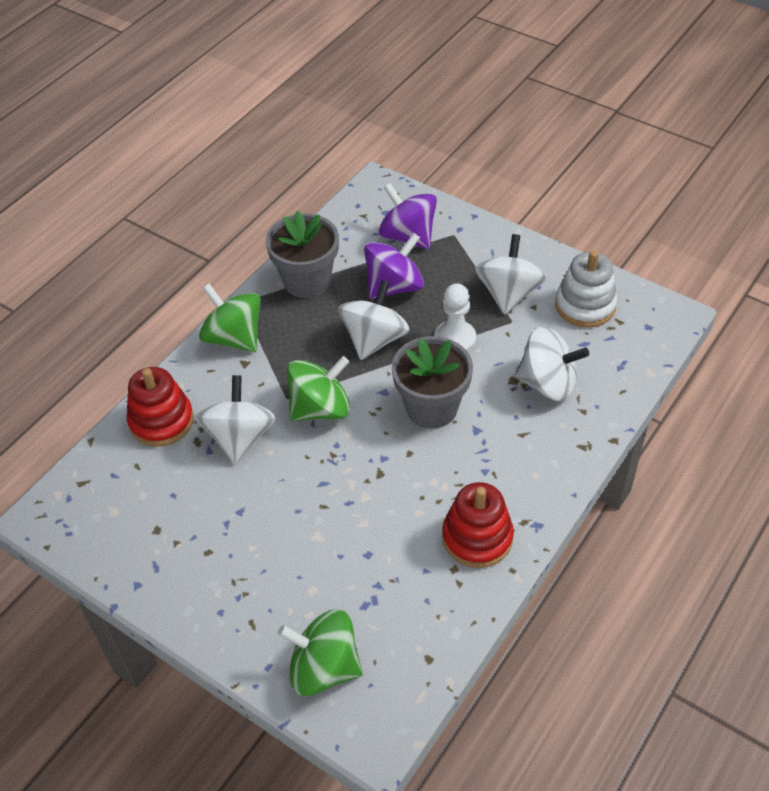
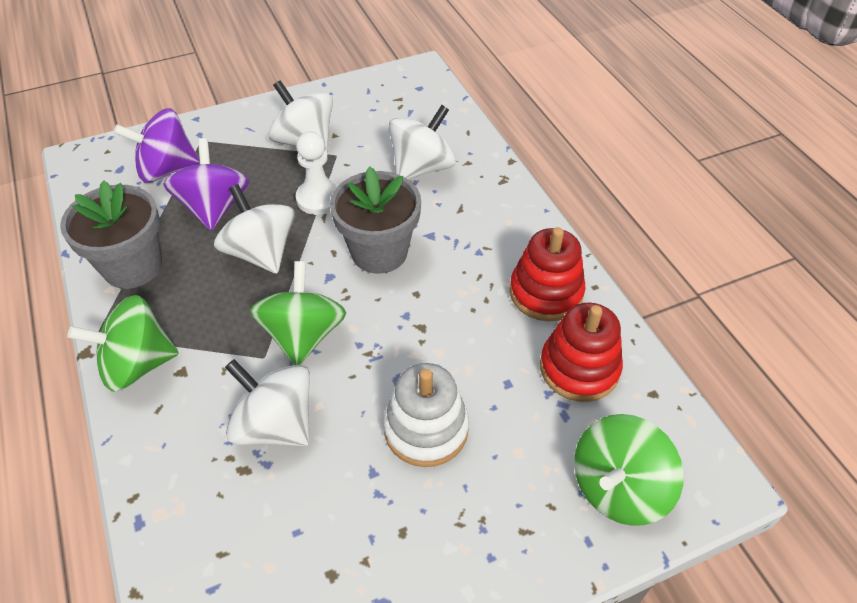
camera: 60 degrees left, 0 degrees up
(161, 421) = (181, 494): red stacking toy -> red stacking toy (579, 368)
(585, 305) = (364, 107): white stacking toy -> white stacking toy (426, 429)

